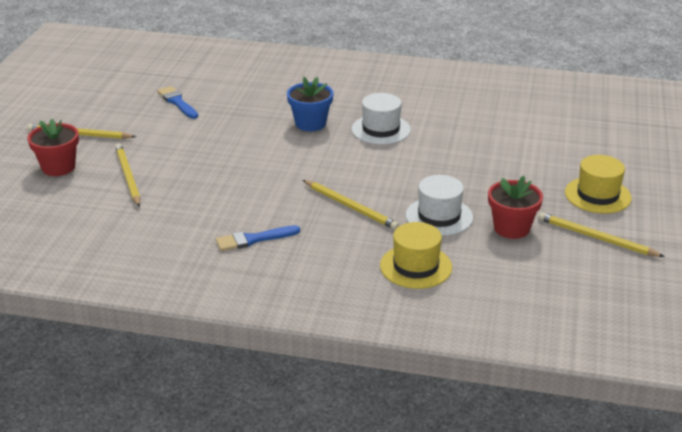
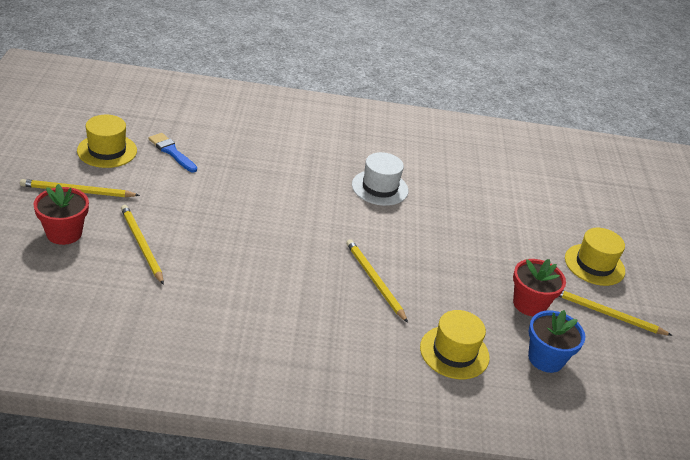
camera: 15 degrees left, 5 degrees up
(115, 102) = (107, 151): none -> yellow hat
(253, 239) = (289, 323): blue brush -> none
(310, 123) = (311, 180): blue flower pot -> blue flower pot (546, 358)
(350, 207) = (374, 281): yellow pencil -> yellow pencil turned 150 degrees counterclockwise
(439, 216) = (460, 291): white hat -> none

